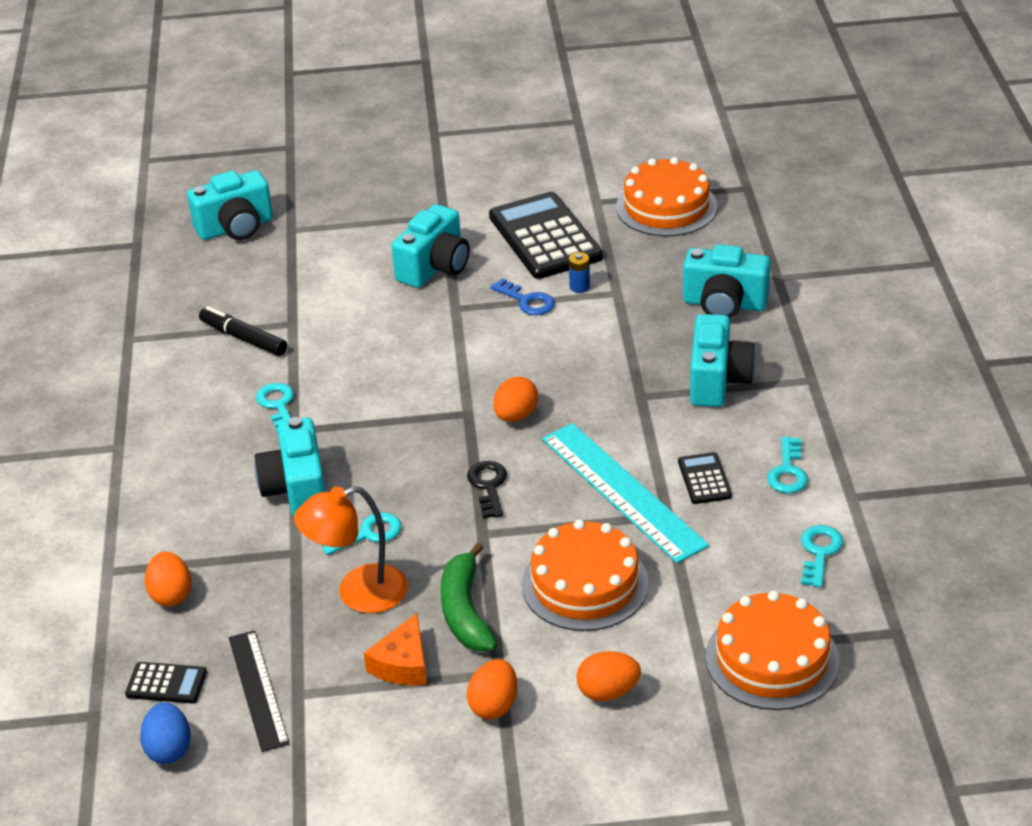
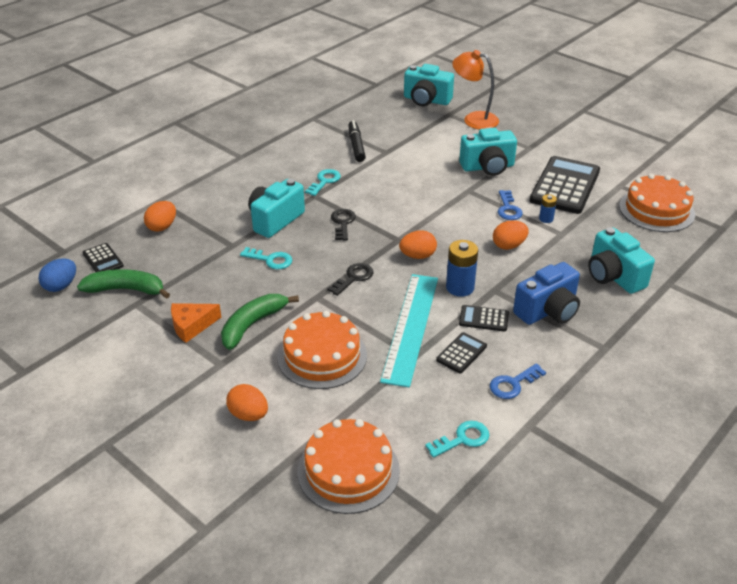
camera: 45 degrees right, 0 degrees up
(258, 690) = (126, 289): black ruler -> green banana
(358, 593) = (225, 281): orange lamp -> orange lamp (474, 119)
(379, 437) = (343, 223): none -> black key
(494, 705) = (194, 376): orange egg -> orange egg (509, 246)
(606, 417) = (460, 287): none -> blue battery
(674, 431) = (483, 319): none -> black calculator
(717, 381) = (548, 311): turquoise camera -> blue camera
(788, 471) = (513, 384): turquoise key -> blue key

